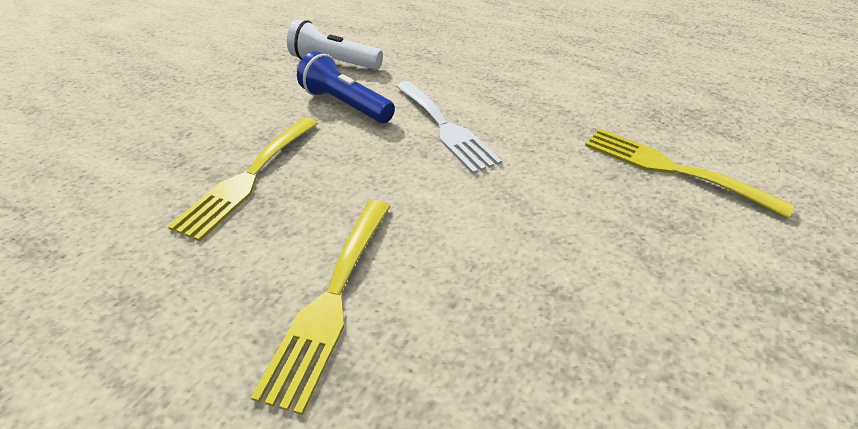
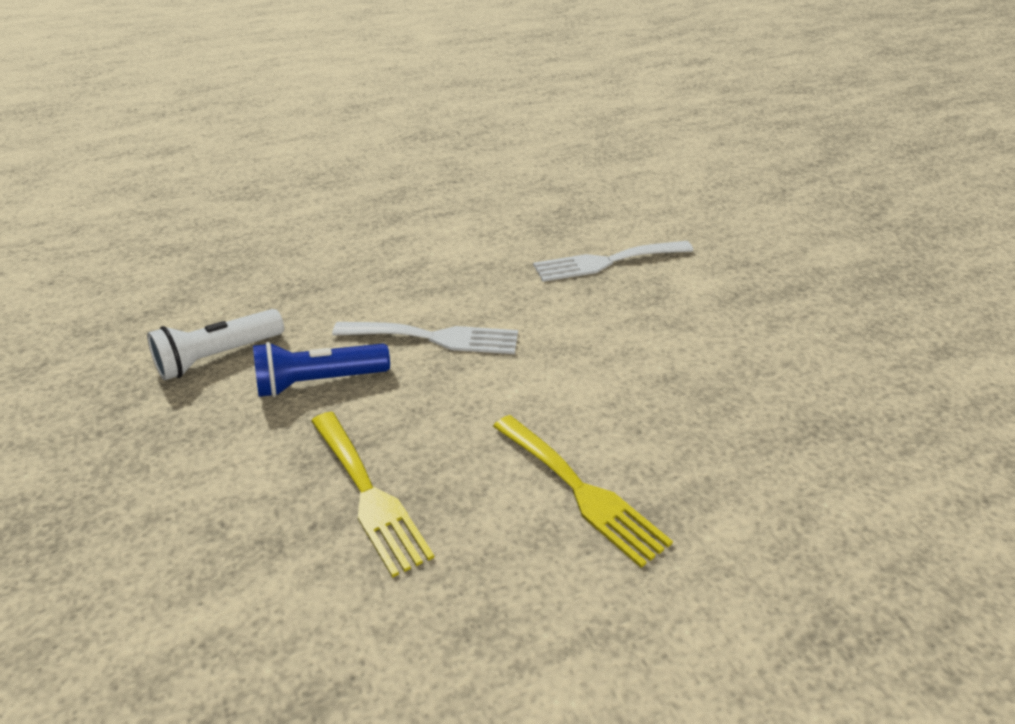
camera: 55 degrees left, 5 degrees down
(670, 168) = (606, 262): yellow fork -> white fork

